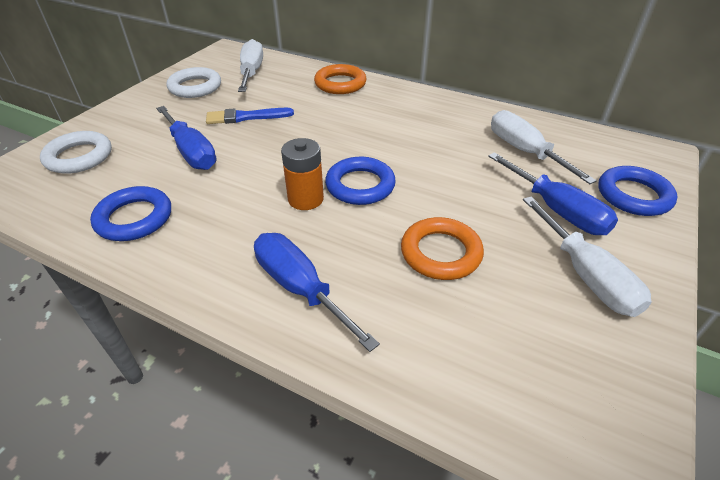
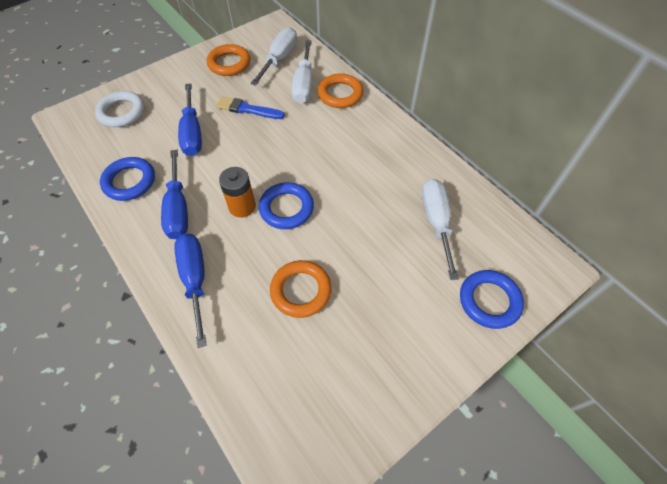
camera: 25 degrees right, 15 degrees up
(195, 87) = (229, 63): white ring -> orange ring
(557, 210) = (414, 289): blue screwdriver -> blue screwdriver (178, 209)
(585, 275) = (387, 353): white screwdriver -> white screwdriver (304, 84)

